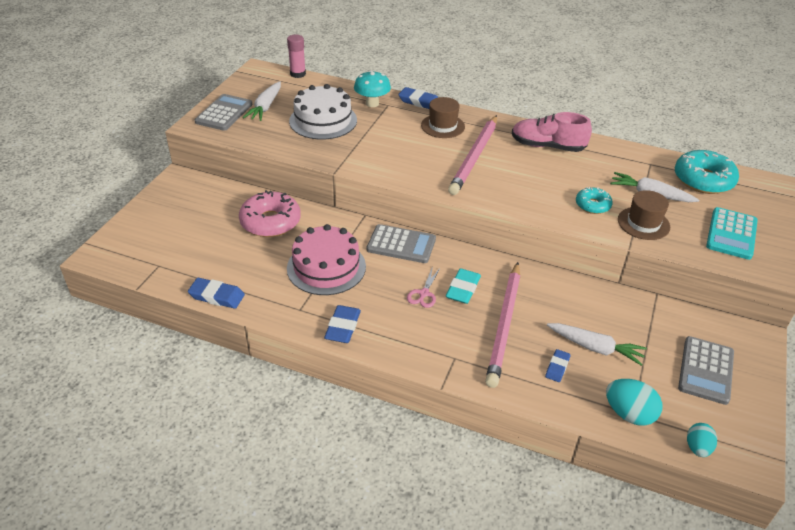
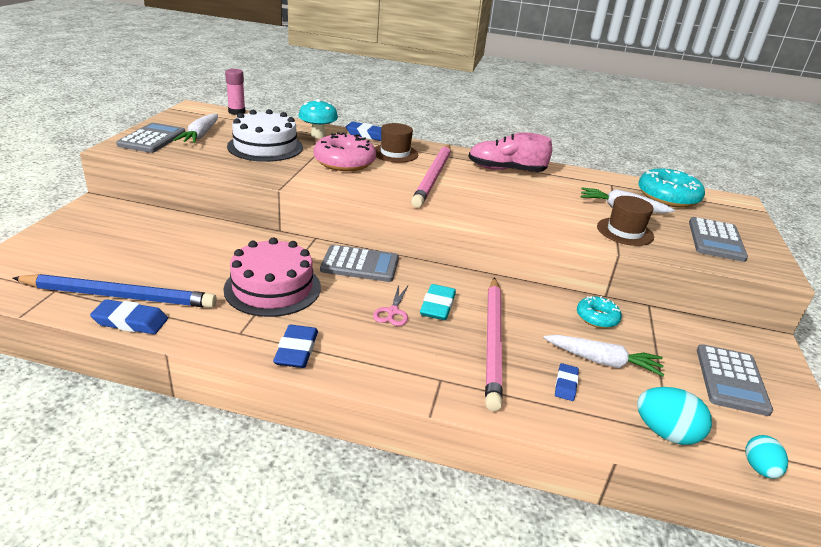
camera: 10 degrees left, 10 degrees down
(206, 272) = (119, 296): none -> blue pencil
(270, 222) = (204, 245): pink donut -> pink donut (344, 162)
(592, 205) = (567, 217): turquoise donut -> turquoise donut (597, 318)
(731, 234) = (716, 240): turquoise calculator -> grey calculator

